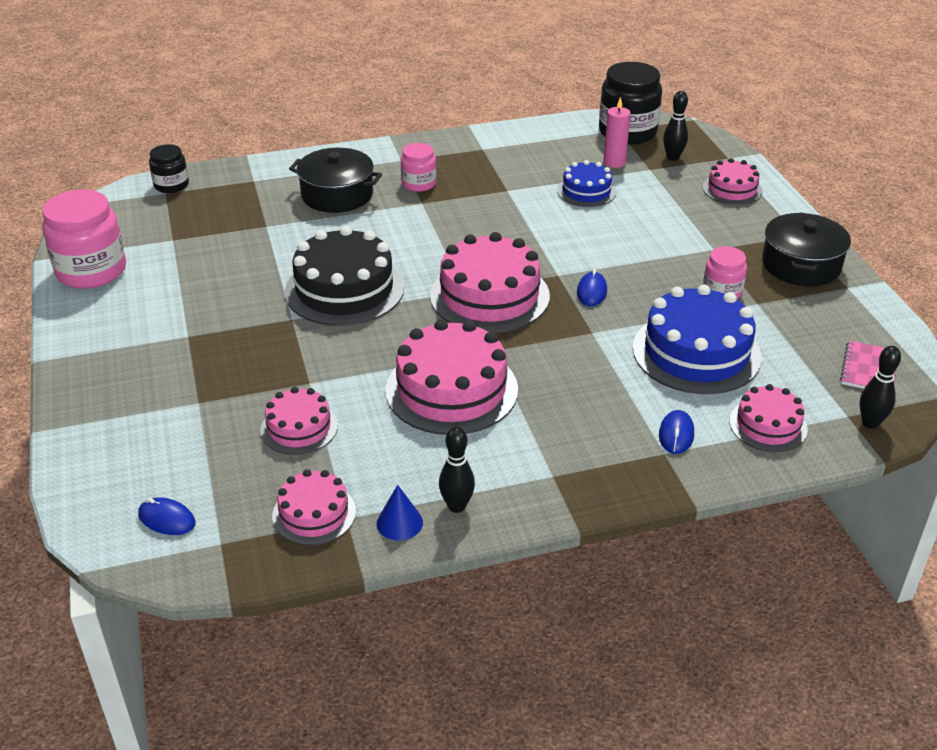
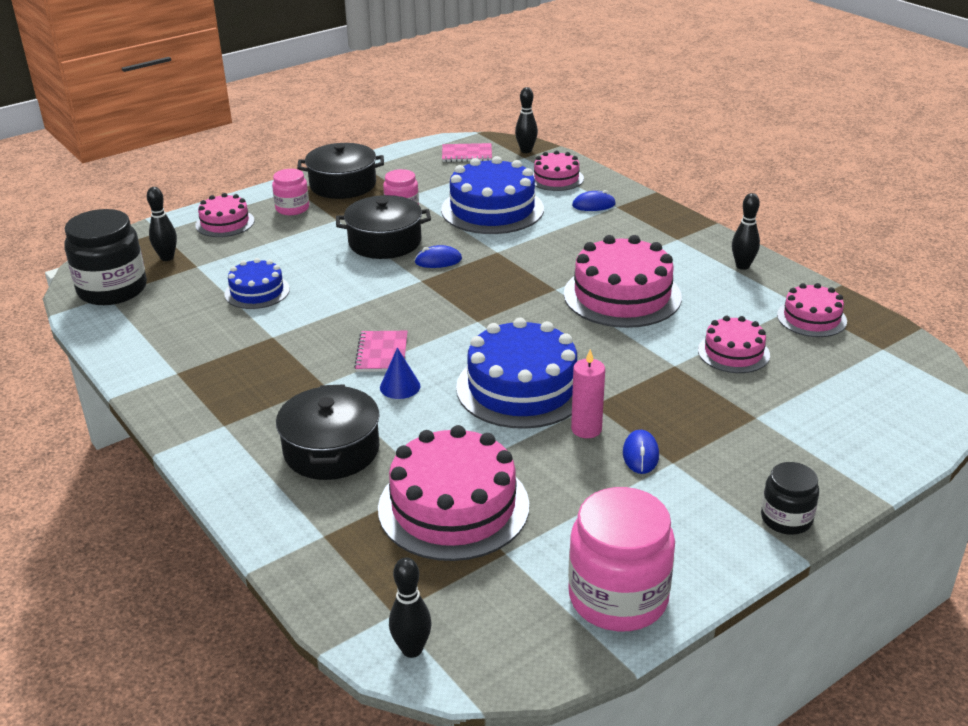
camera: 110 degrees left, 5 degrees down
(133, 194) = (412, 649): none -> black bowling pin
(167, 519) = (891, 381): blue mouse -> blue mouse (640, 454)
(171, 185) = (370, 616): black jar -> black jar (786, 519)
(344, 289) = (522, 387): black cake -> blue cake
(399, 523) = (781, 283): blue cone -> blue cone (400, 386)
(419, 183) = (280, 397): pink jar -> pink jar (292, 208)
(446, 234) = (382, 353): none -> pink notebook
(489, 296) = (477, 306): pink cake -> pink cake (453, 506)
(614, 162) = (188, 286): pink candle -> pink candle (586, 429)
(648, 268) = (385, 242): none -> black pot

